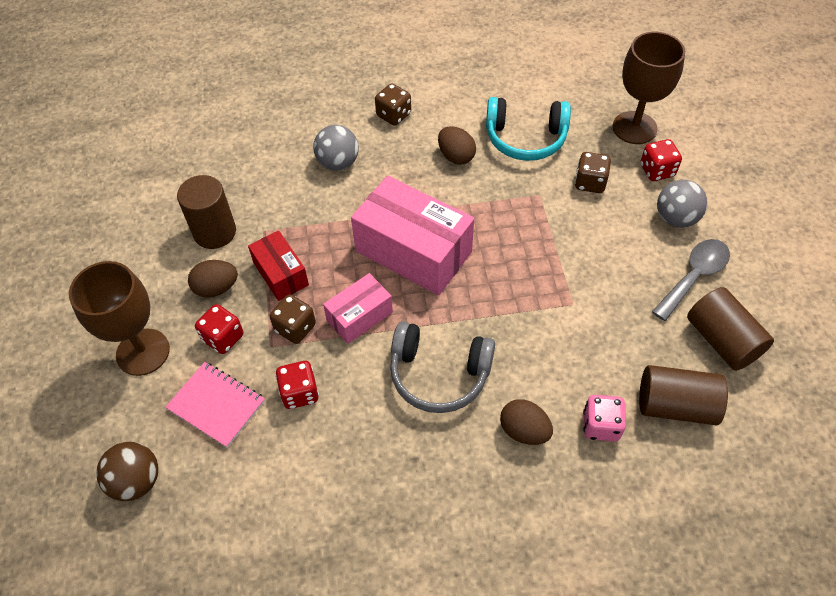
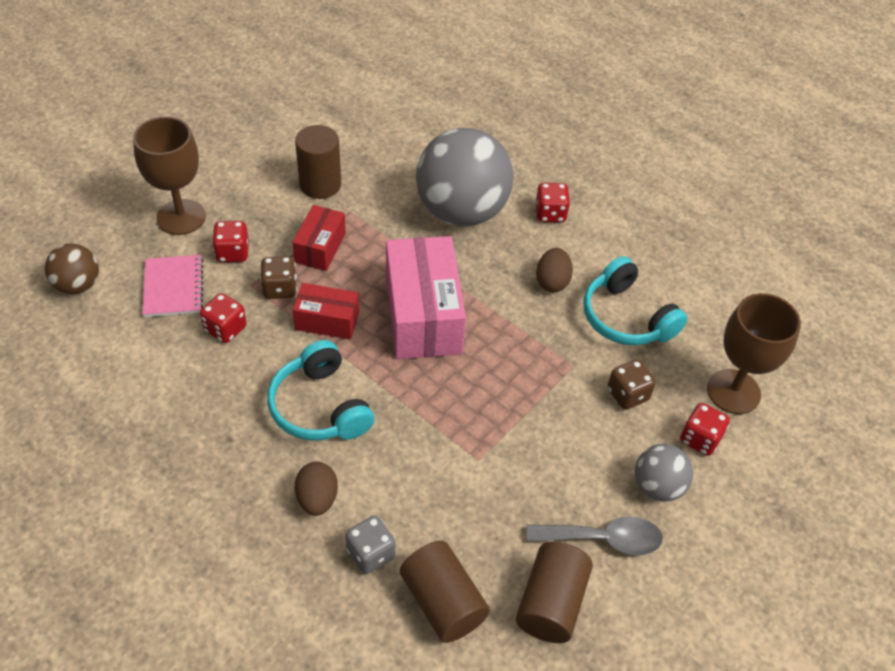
camera: 45 degrees right, 5 degrees down
(216, 288) = (272, 219): brown egg -> none
(338, 163) = (462, 211): grey ball -> grey ball, size x2.05
(359, 316) = (327, 321): pink box -> red box
(393, 115) = (550, 213): brown dice -> red dice
(439, 374) = (320, 406): grey headphones -> turquoise headphones
(600, 425) = (370, 553): pink dice -> grey dice

